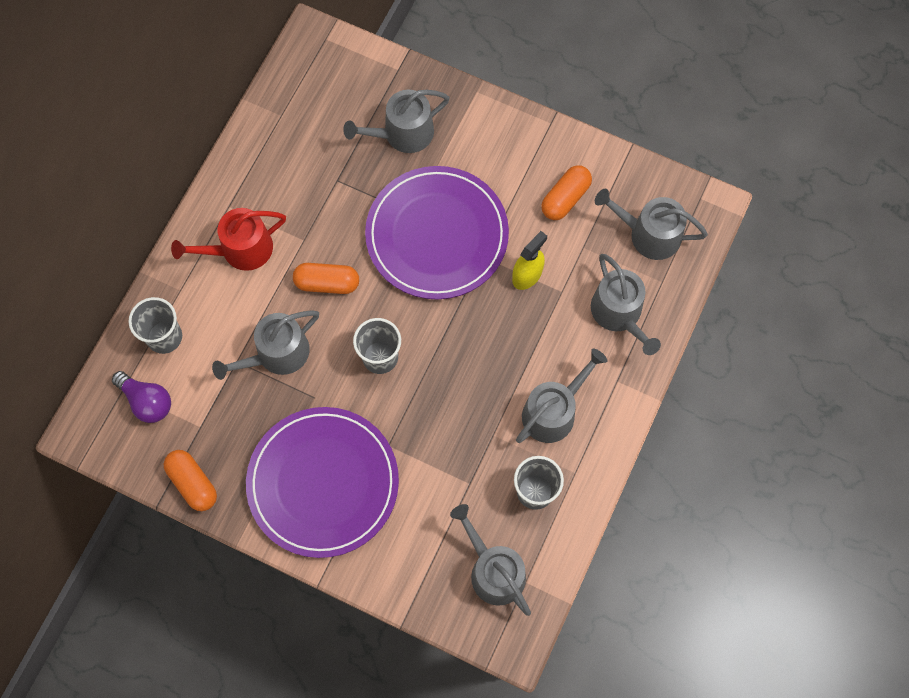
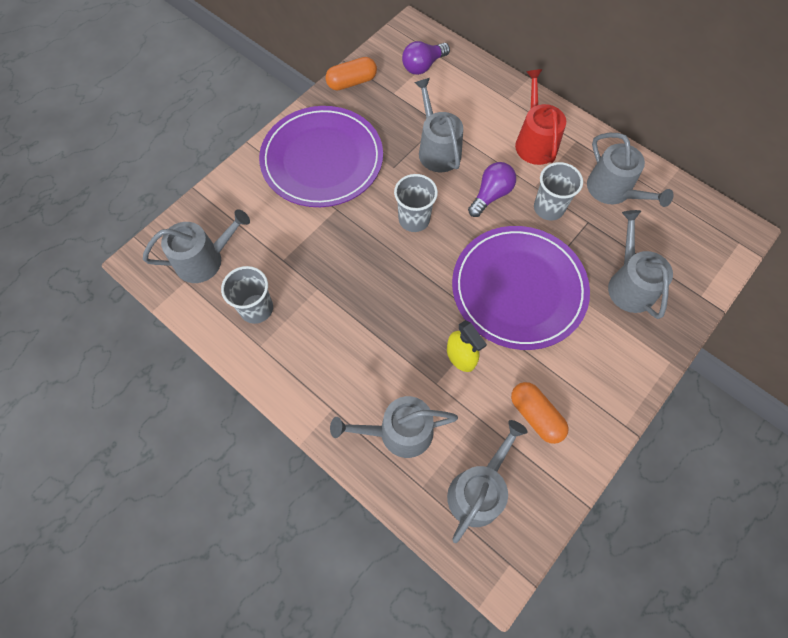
camera: 105 degrees right, 5 degrees down
(164, 337) = (471, 83): grey cup -> grey cup (548, 208)
(327, 283) = (491, 195): orange capsule -> purple light bulb
(553, 411) = (321, 343): grey watering can -> grey watering can (613, 190)

